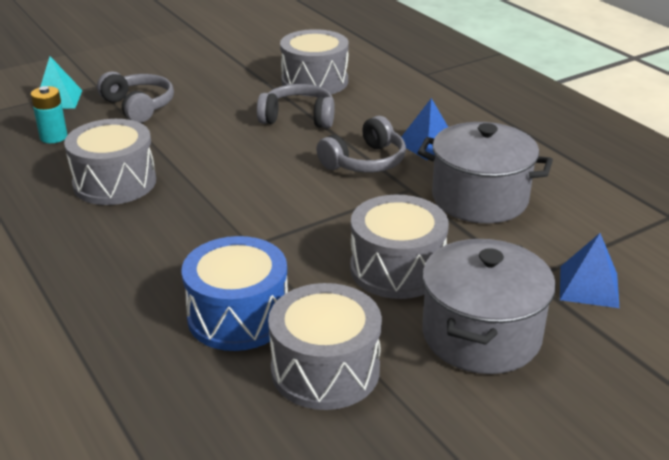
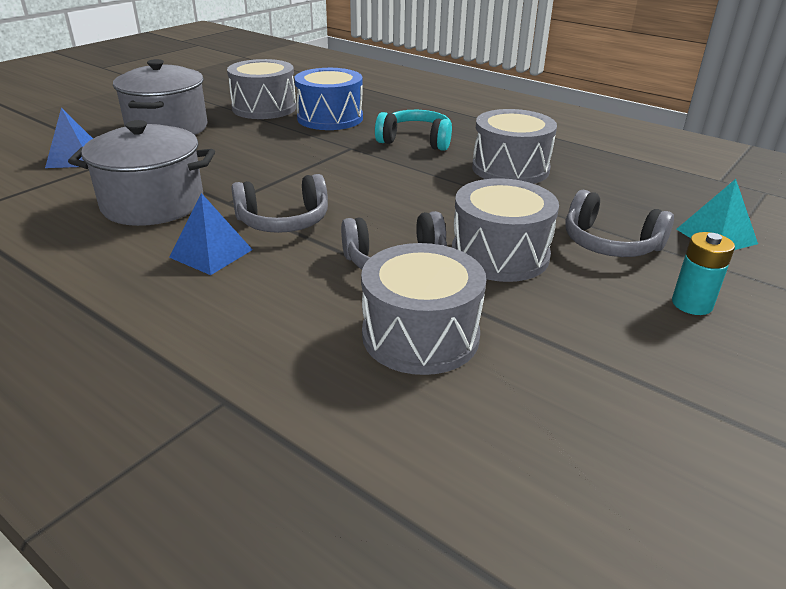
camera: 160 degrees right, 0 degrees up
(53, 137) = (634, 195): turquoise battery -> turquoise battery (692, 304)
(165, 243) = (416, 141): none -> turquoise headphones
(365, 162) = (283, 221): grey headphones -> grey headphones turned 135 degrees counterclockwise
(397, 269) = (230, 149): grey drum -> grey drum (500, 255)

